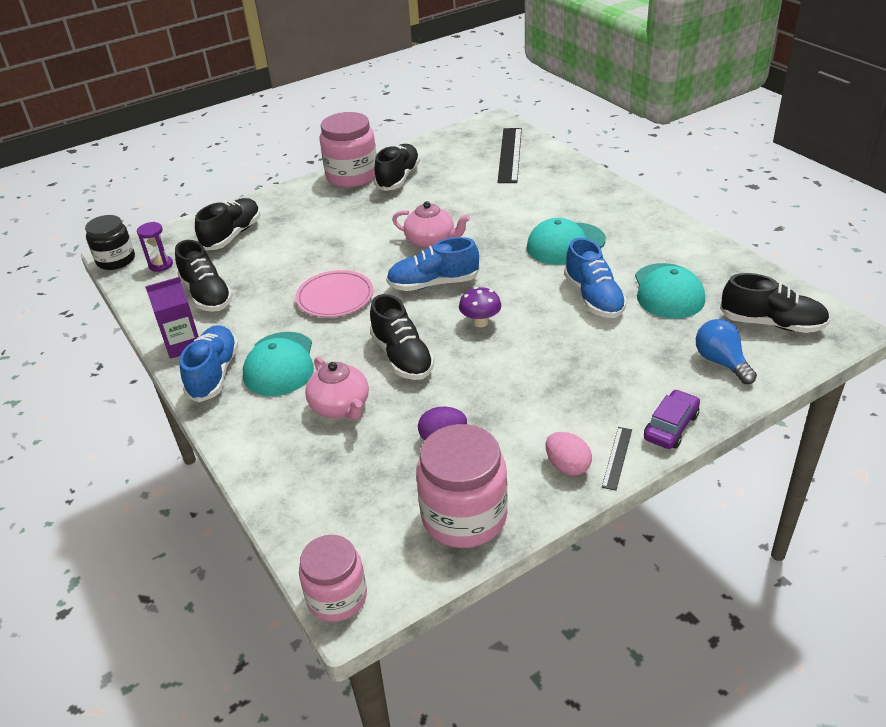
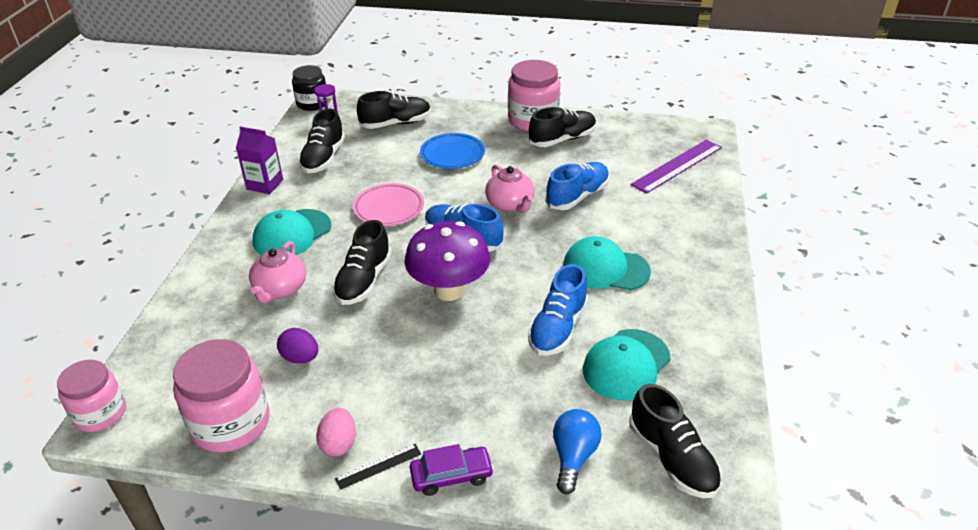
camera: 40 degrees right, 0 degrees up
(214, 374) = (252, 216): blue shoe -> blue shoe (577, 196)
(324, 232) = (452, 154): none -> blue plate
(480, 322) = (449, 290): purple mushroom -> purple mushroom, size x2.02
(510, 155) = (677, 166): black ruler -> purple ruler

